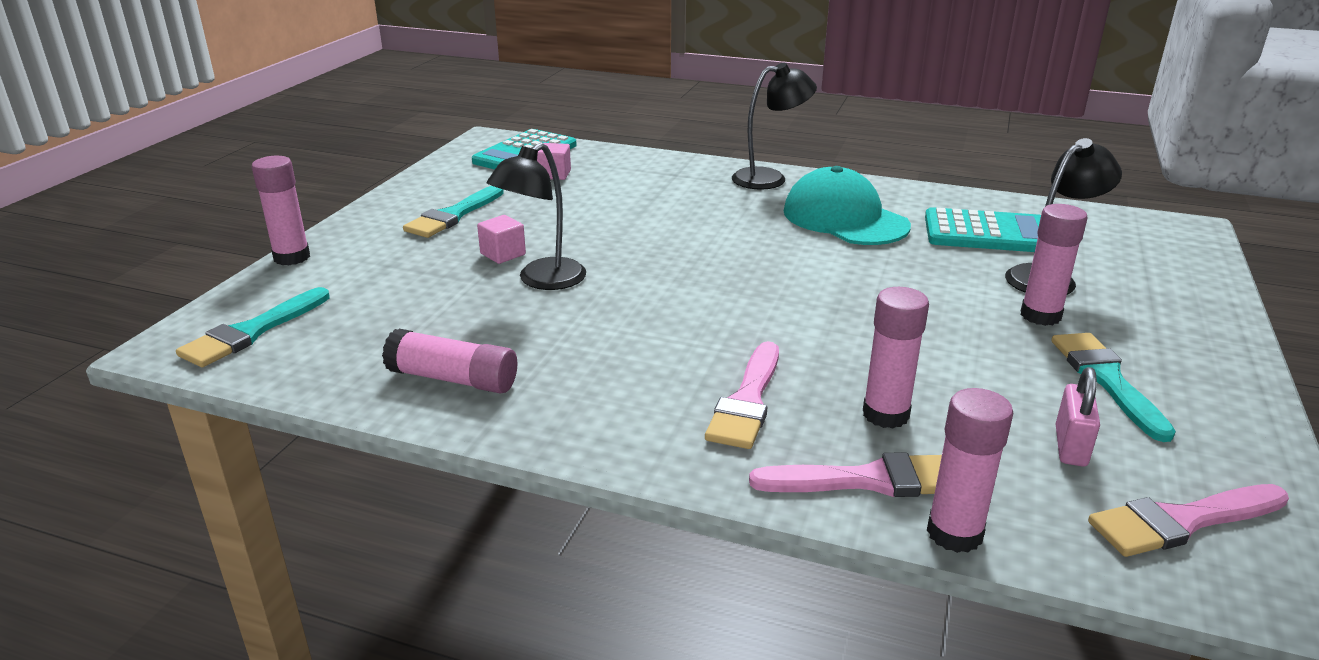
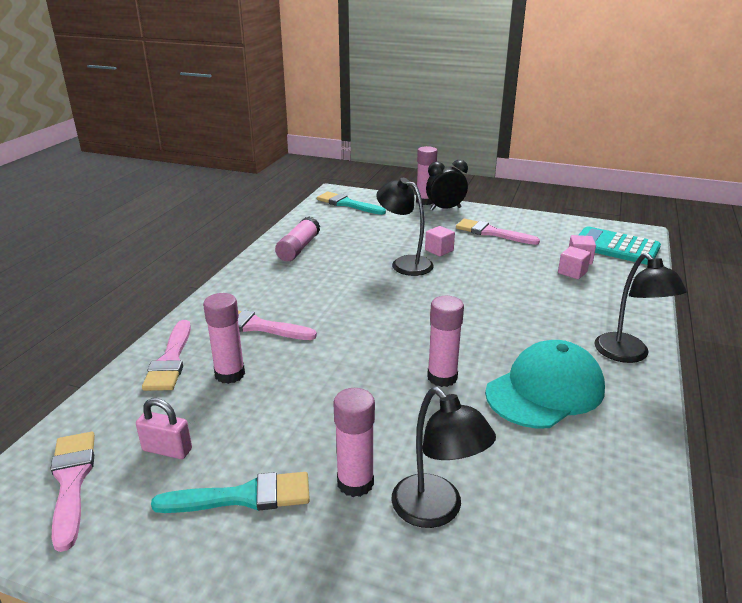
camera: 90 degrees right, 0 degrees up
(338, 242) = (445, 209): none -> black clock
(453, 215) = (492, 233): turquoise brush -> pink brush
(590, 182) = (572, 272): none -> pink cube
(954, 533) = (114, 383): pink glue stick -> pink glue stick (442, 377)
(987, 233) = (540, 486): turquoise calculator -> none

